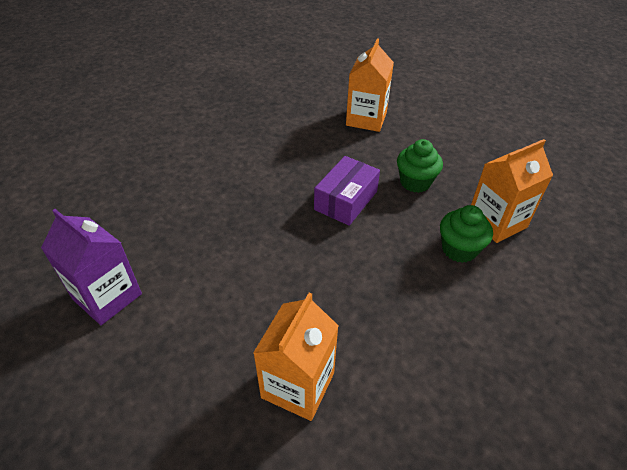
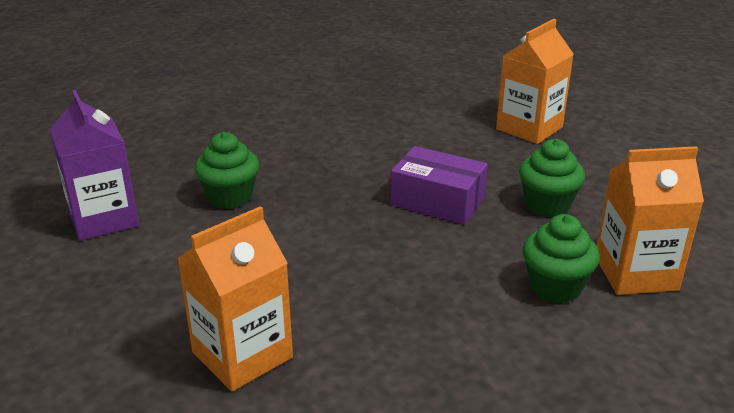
camera: 25 degrees right, 15 degrees down
(197, 243) = (230, 197): none -> green cupcake
(346, 200) = (437, 201): purple box -> purple box turned 60 degrees clockwise

